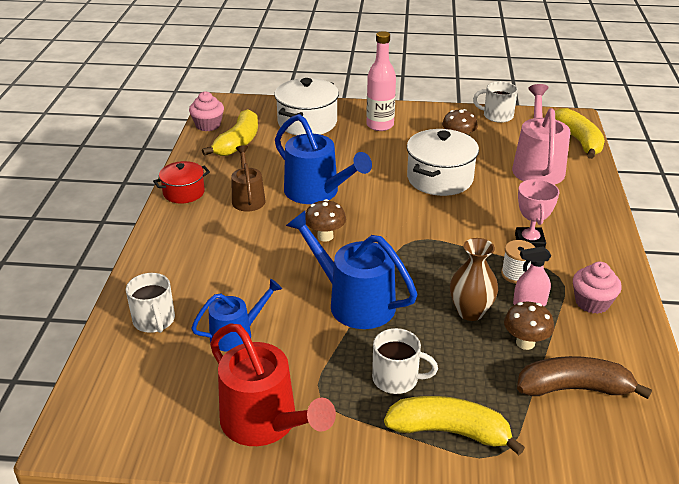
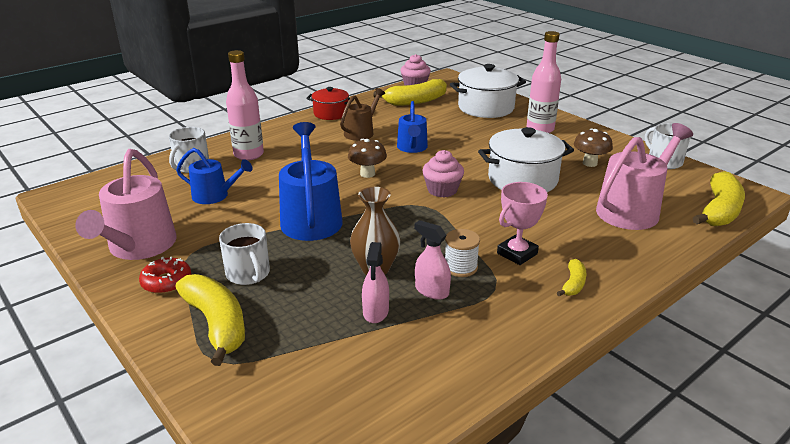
camera: 45 degrees right, 5 degrees down
(187, 276) = (248, 155): none -> pink bottle
(265, 423) = (139, 247): red watering can -> pink watering can
(316, 192) = (412, 148): blue watering can -> blue watering can, size x0.61
(350, 431) = (166, 282): none -> red donut
(525, 343) = (376, 312): brown mushroom -> pink spray bottle
(574, 388) = (351, 365): brown banana -> none
(590, 244) = (573, 284): none -> yellow banana
(592, 302) = (488, 322): pink cupcake -> pink cupcake (442, 190)

